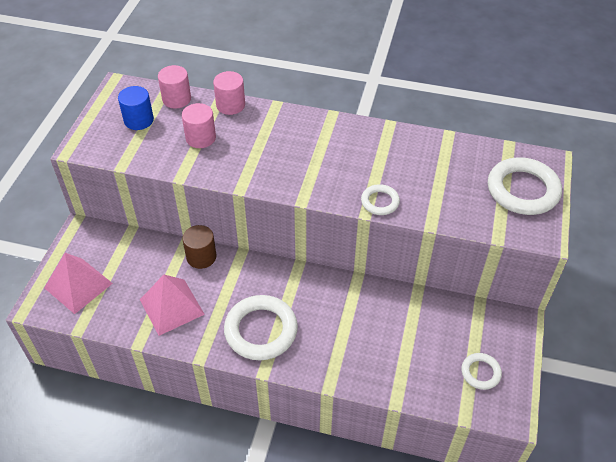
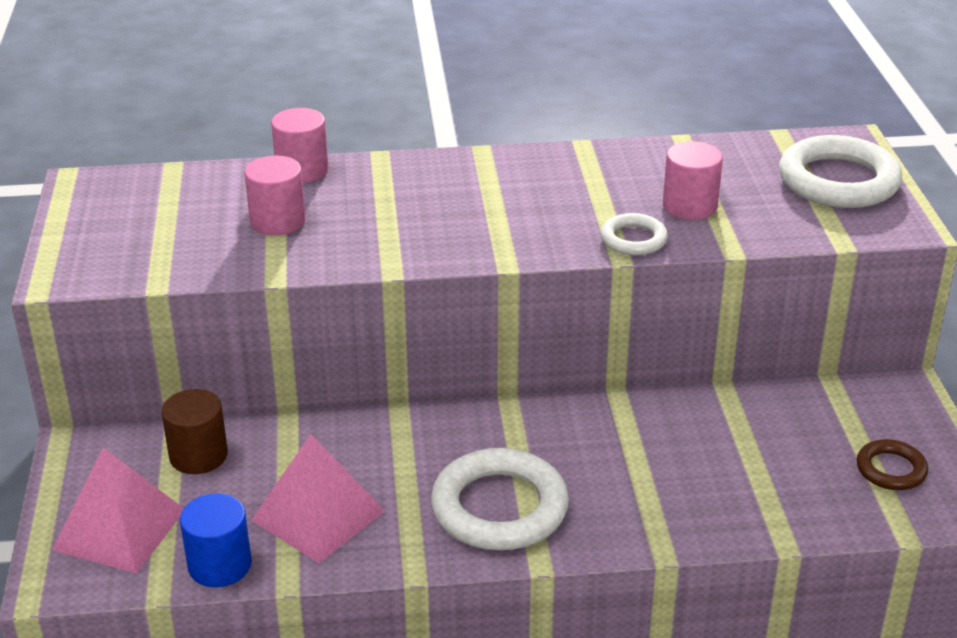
camera: 20 degrees left, 15 degrees down
(139, 120) = (149, 220): blue cylinder -> blue cylinder (220, 565)
(176, 99) = (200, 180): pink cylinder -> pink cylinder (689, 206)
(201, 257) = (330, 432): brown cylinder -> brown cylinder (198, 455)
(480, 373) = (891, 469): white ring -> brown ring

